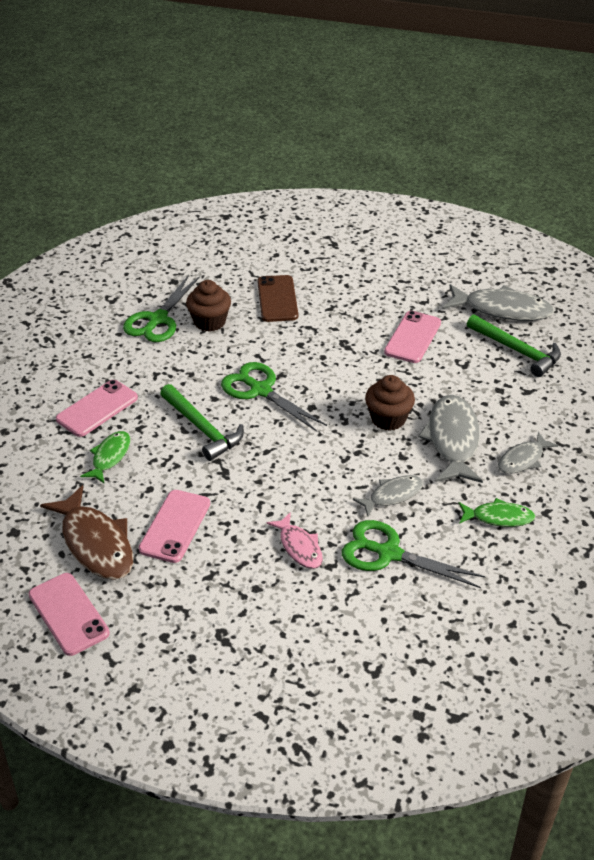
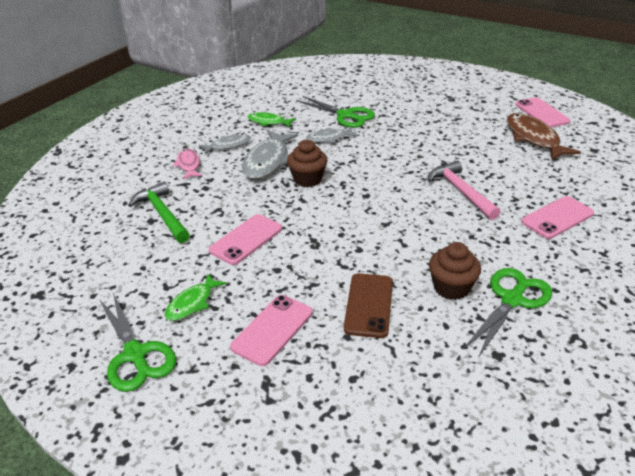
camera: 165 degrees left, 5 degrees down
(110, 457) = (536, 182): green fish -> green fish (192, 303)
(175, 526) = (480, 140): pink phone -> pink phone (272, 329)
(202, 429) = (461, 191): green hammer -> pink hammer
(260, 390) = (407, 213): green scissors -> green scissors (135, 354)
(299, 547) = (399, 123): pink fish -> pink fish (188, 165)
(502, 309) = (138, 254): grey fish -> none

